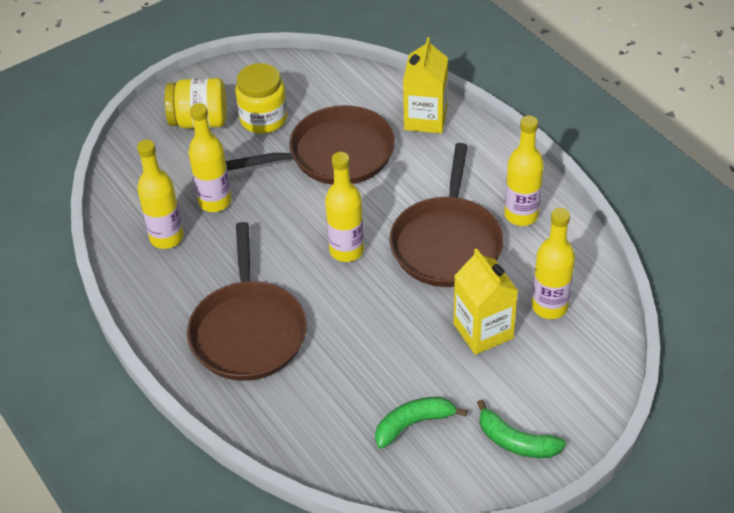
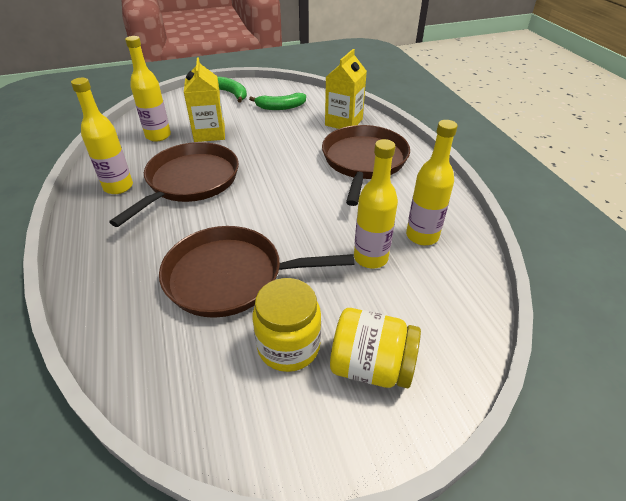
camera: 165 degrees left, 5 degrees down
(346, 250) = (269, 193): yellow bottle -> none
(425, 119) = (112, 293): yellow carton -> yellow carton (343, 122)

